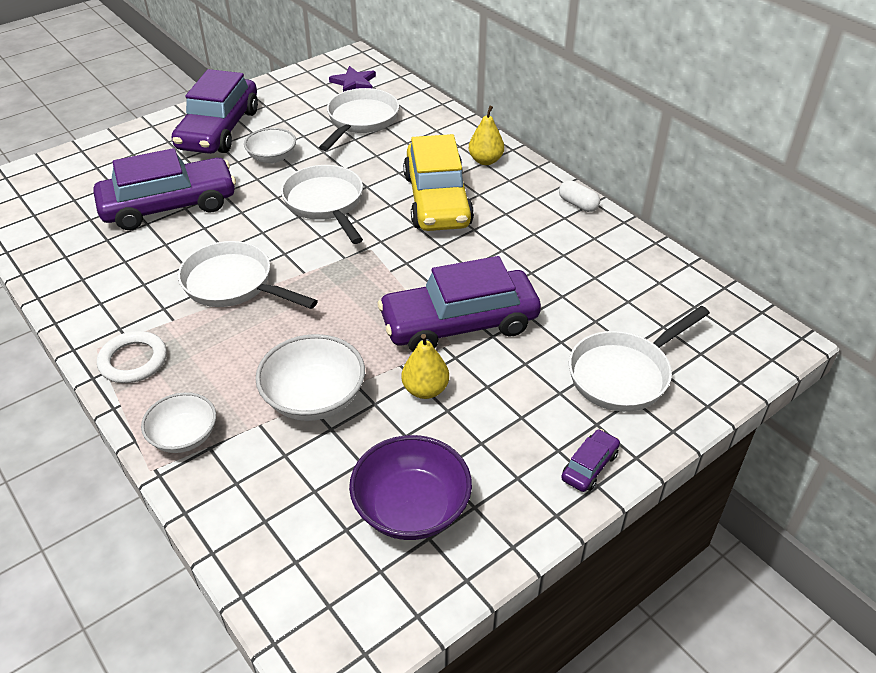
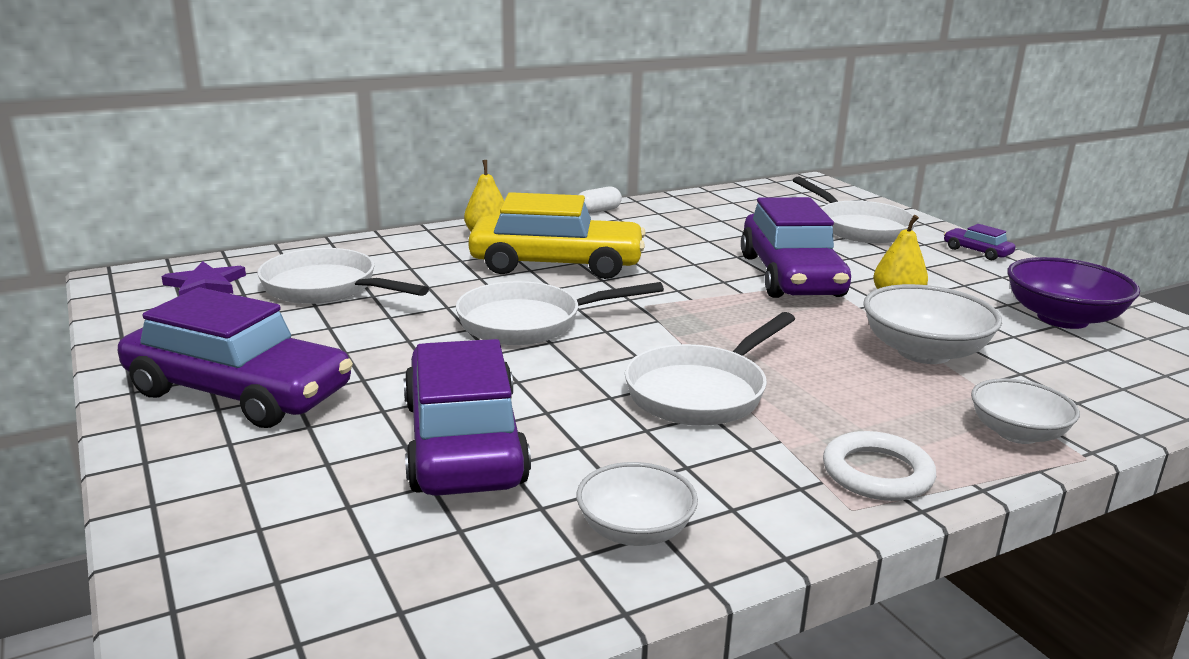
camera: 80 degrees left, 20 degrees down
(272, 157) = (375, 352): white bowl -> white bowl (635, 530)

